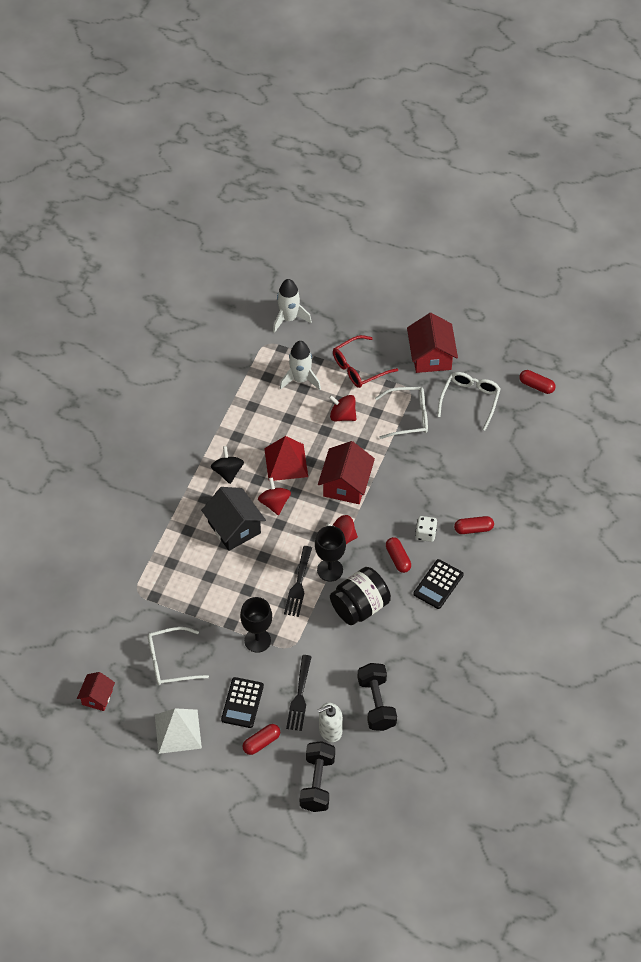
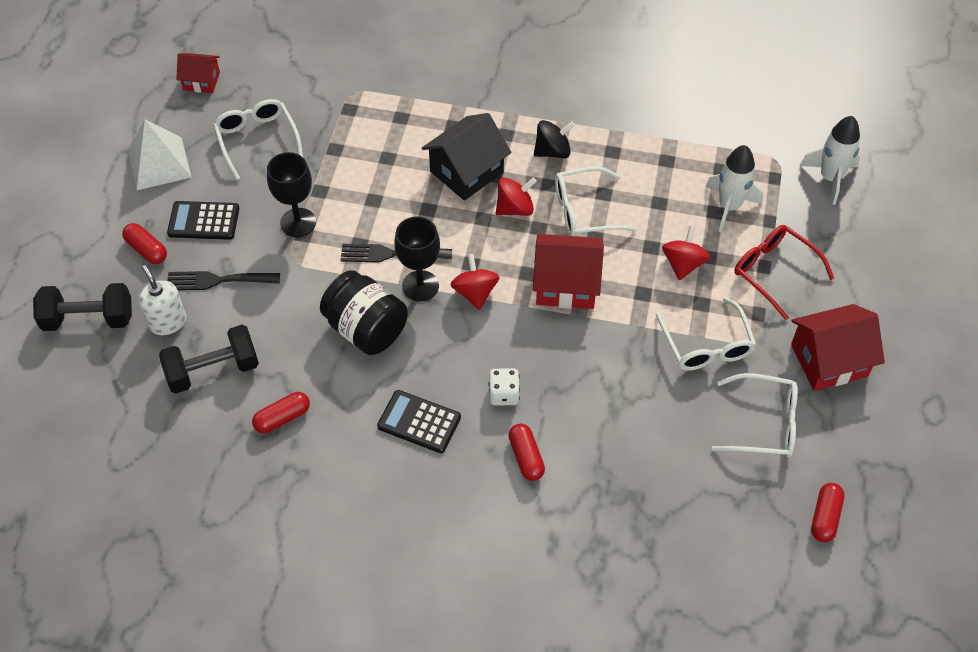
camera: 80 degrees right, 0 degrees up
(286, 462) = (585, 211): red pyramid -> white glasses
(398, 558) = (454, 365): red capsule -> red capsule (282, 418)

